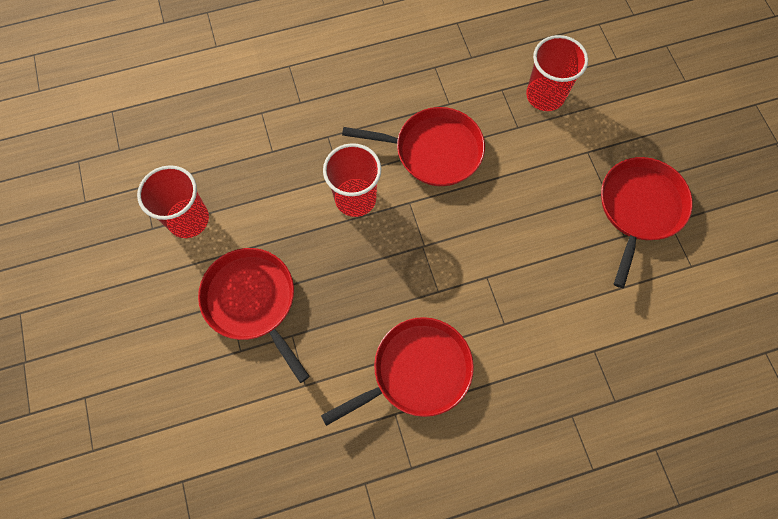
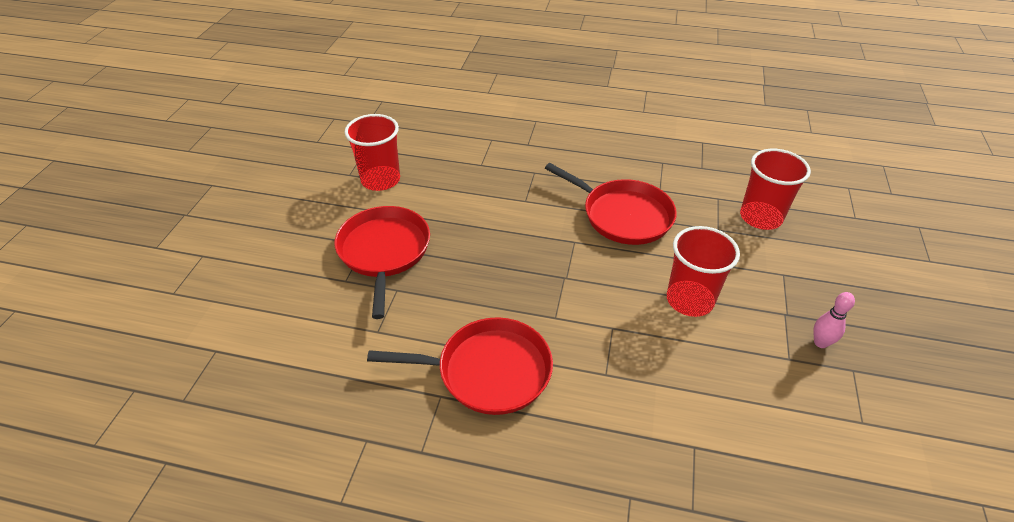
camera: 30 degrees right, 25 degrees down
(355, 198) = (527, 220): red cup -> red cup (689, 300)
(639, 208) = (820, 343): red pan -> pink bowling pin

